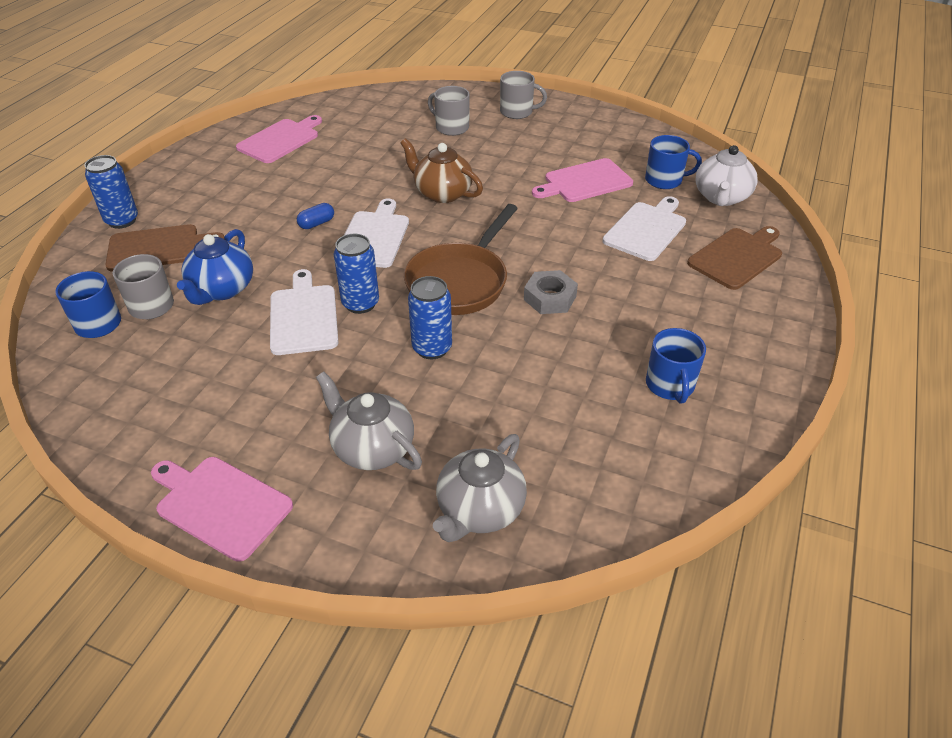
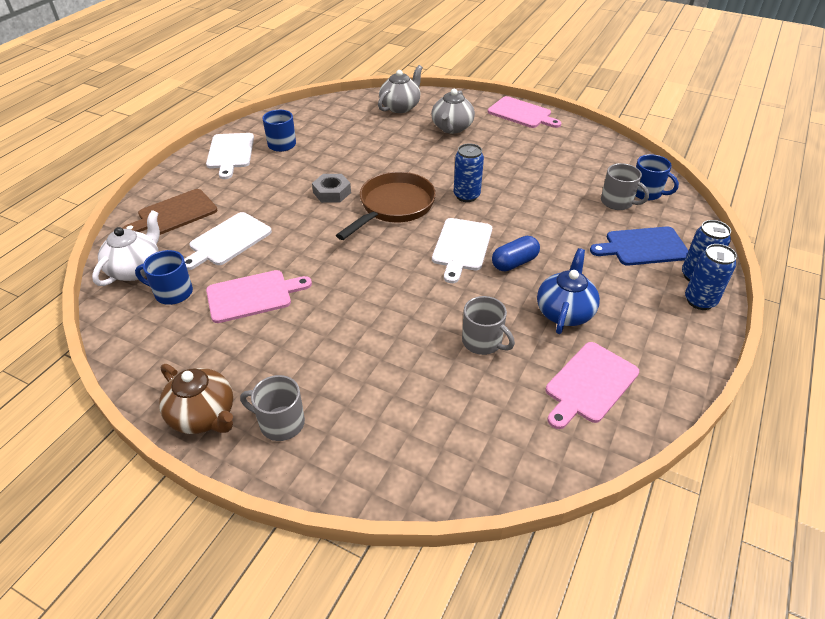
camera: 175 degrees left, 0 degrees up
(158, 248) = (643, 247): brown cutting board -> blue cutting board
(222, 289) = (571, 210): blue teapot -> blue teapot (564, 312)
(303, 316) = (505, 189): white cutting board -> white cutting board (230, 153)
(316, 223) = (514, 263): blue capsule -> blue capsule, size x1.50
(372, 448) = (452, 128): grey teapot -> grey teapot turned 60 degrees clockwise
(432, 348) = (418, 168): blue can -> blue can (700, 301)
(442, 193) = (398, 290): brown teapot -> brown teapot (203, 416)
(451, 127) = (375, 394): grey mug -> grey mug (483, 342)

